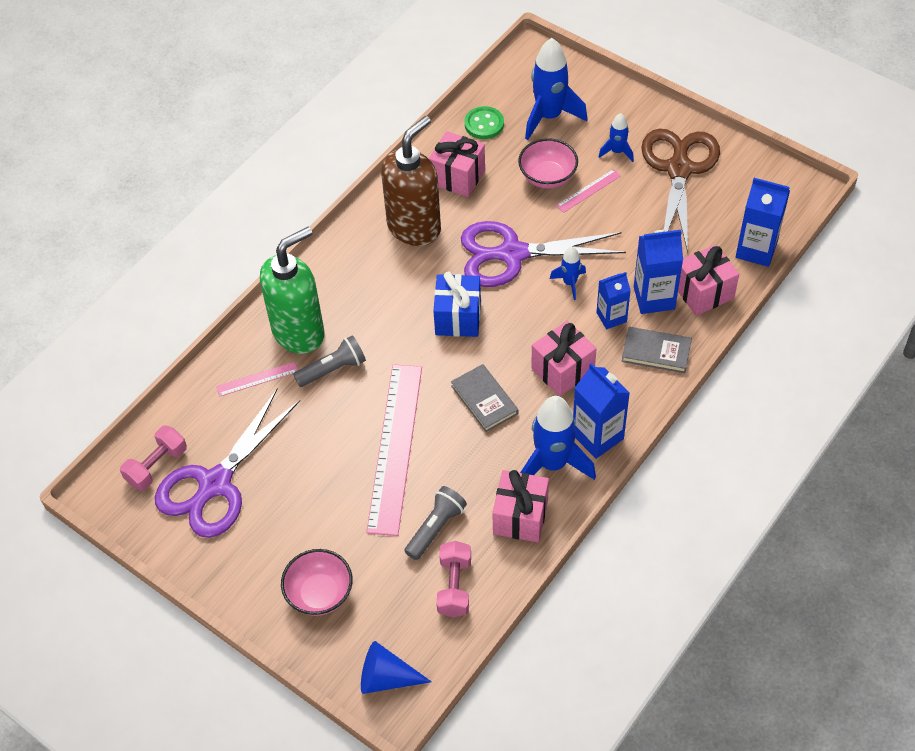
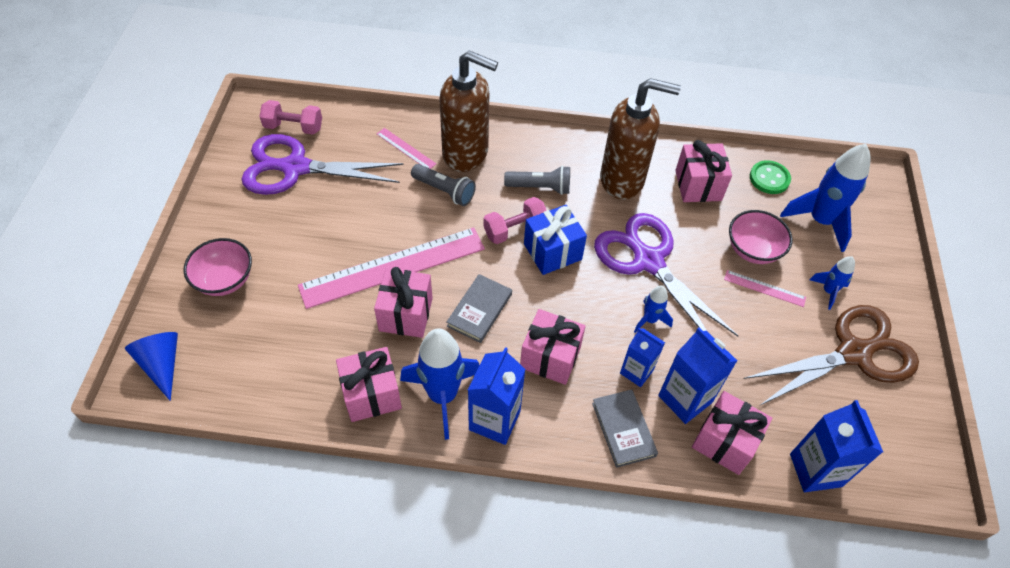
camera: 55 degrees right, 0 degrees up
(299, 332) = (466, 154): green soap dispenser -> brown soap dispenser
(435, 528) = (327, 333): grey flashlight -> grey flashlight (540, 187)
(453, 458) = (406, 314): none -> pink gift
(454, 586) = (274, 375): pink dumbbell -> pink dumbbell (515, 229)

